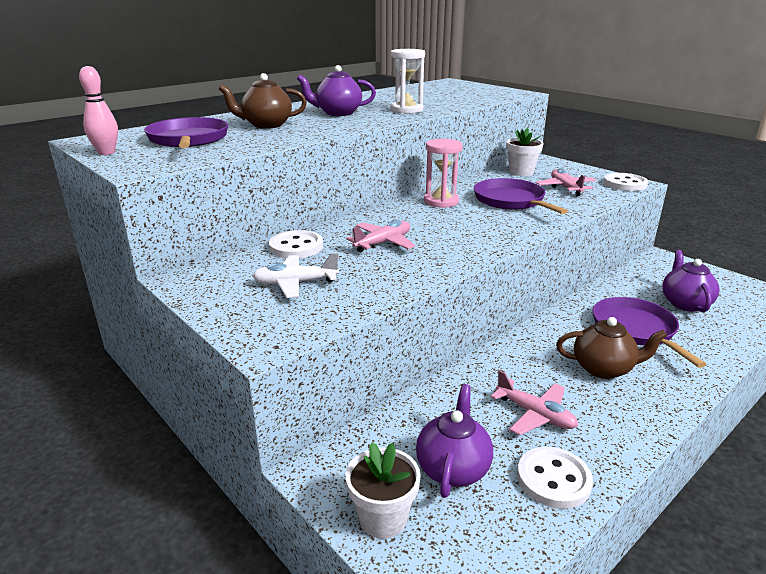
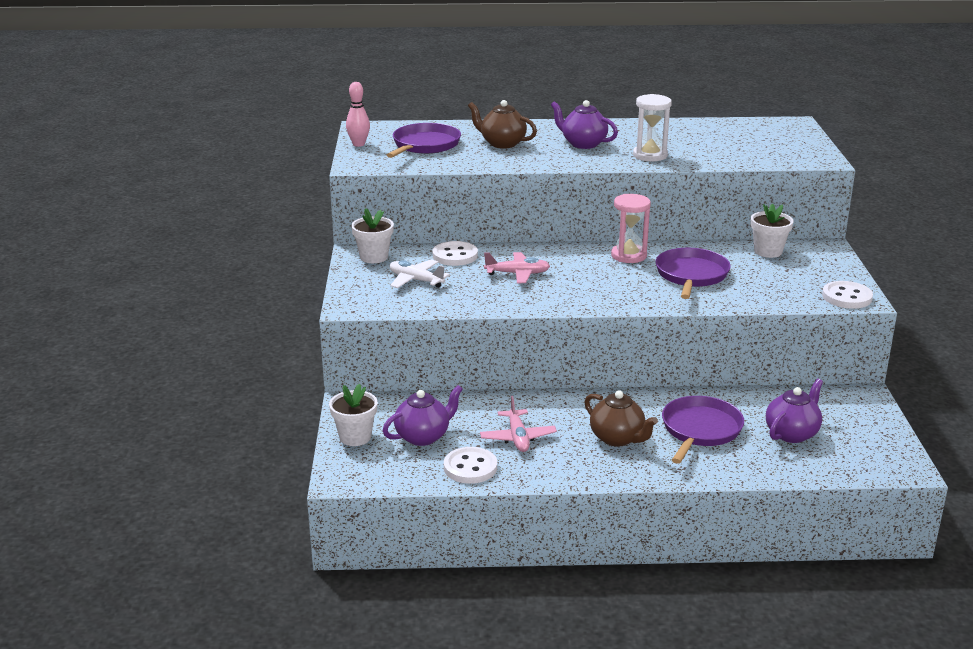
camera: 40 degrees right, 0 degrees up
(209, 276) = (374, 257): none -> white flower pot
(565, 188) = (773, 281): pink plane -> none

